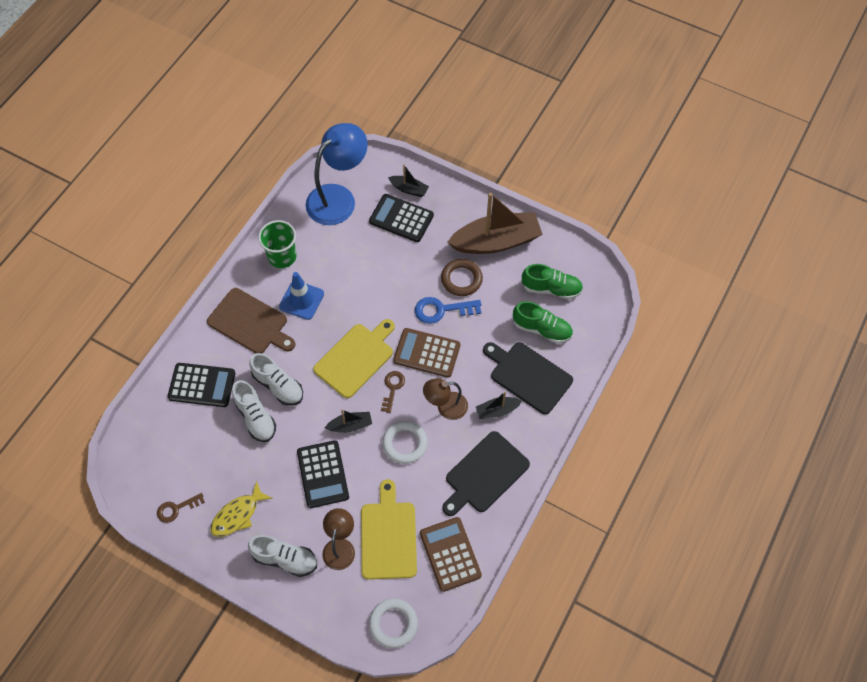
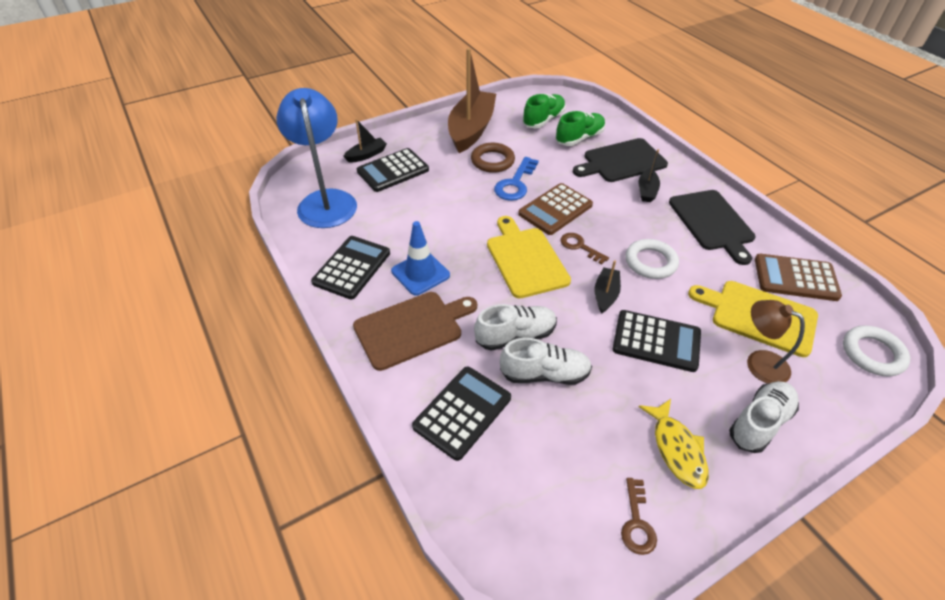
camera: 60 degrees left, 15 degrees down
(282, 257) = (352, 267): green cup -> black calculator
(445, 407) = (624, 220): brown lamp -> none

